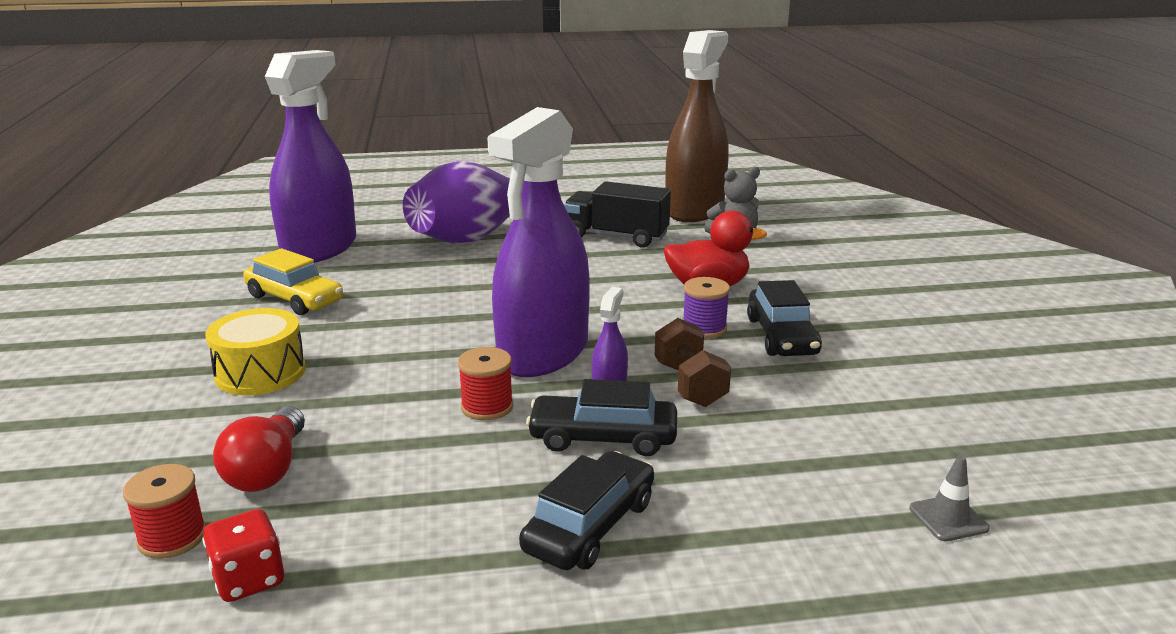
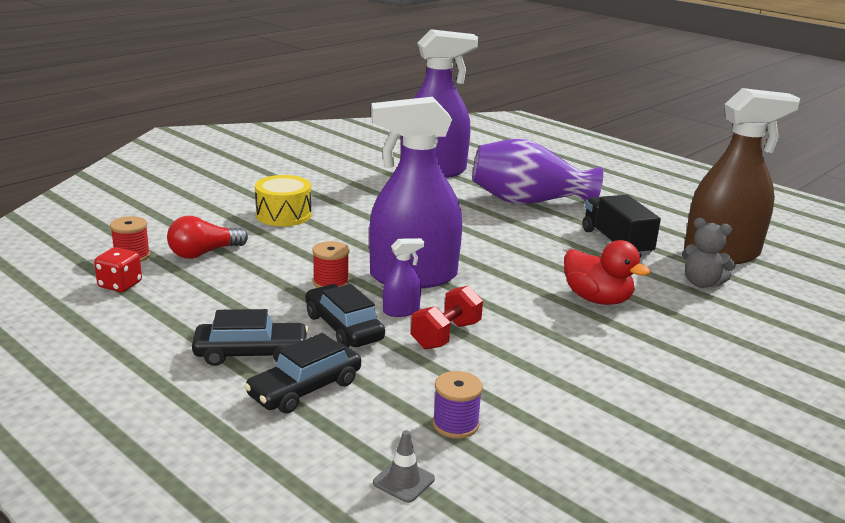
camera: 50 degrees right, 0 degrees up
(295, 299) = (367, 190): yellow car -> none
(689, 384) = (446, 335): brown dumbbell -> red dumbbell
(704, 328) = (531, 317): purple spool -> purple spool (455, 424)
(782, 336) = (568, 349): black car -> black car (305, 389)

